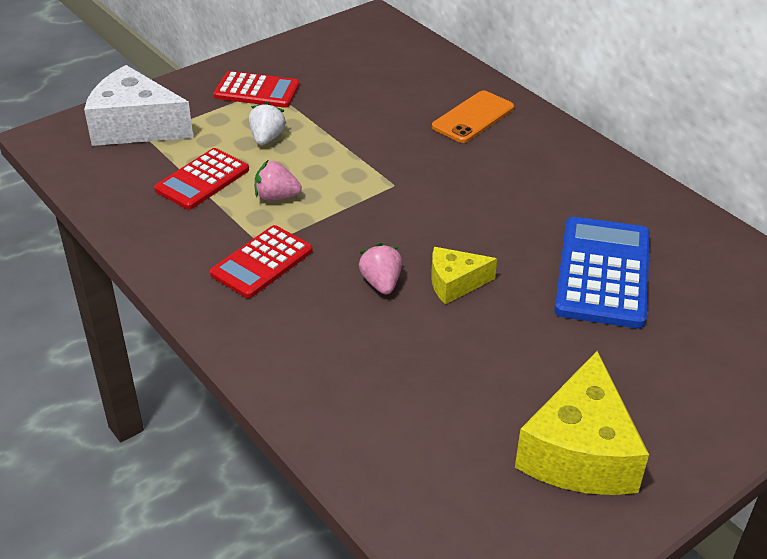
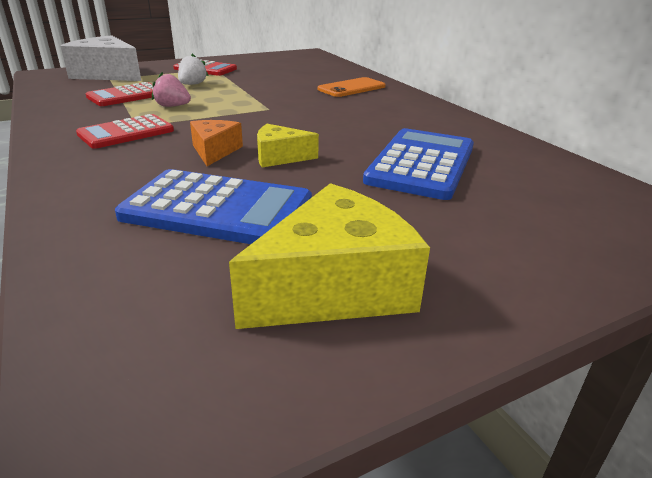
camera: 10 degrees right, 10 degrees down
(381, 283) = (214, 151): pink strawberry -> orange cheese
(438, 376) = (218, 209): none -> blue calculator
(580, 452) = (334, 287): yellow cheese -> yellow cheese turned 150 degrees counterclockwise

